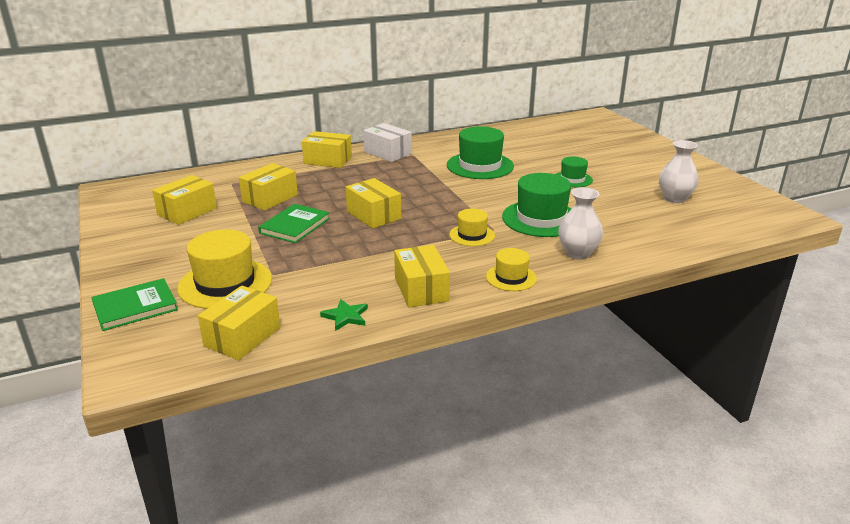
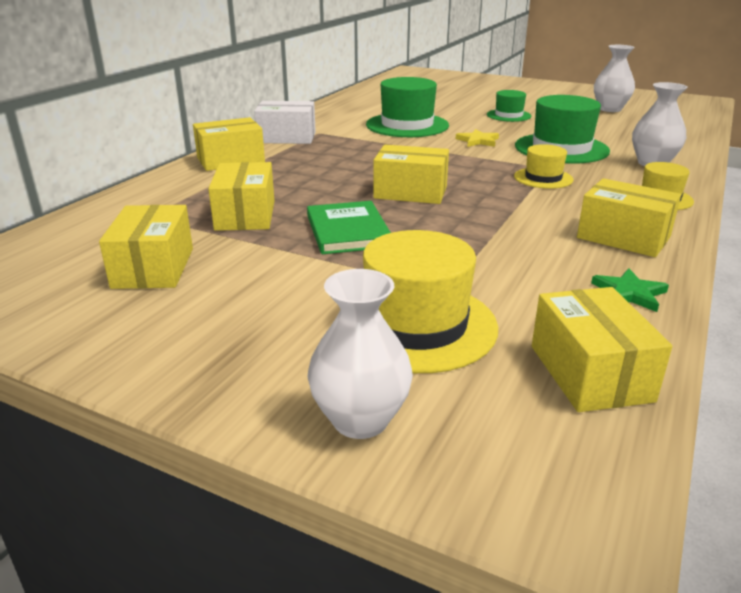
camera: 40 degrees left, 0 degrees up
(135, 307) = (360, 419): green book -> white vase
(498, 193) = (478, 141): none -> yellow star

